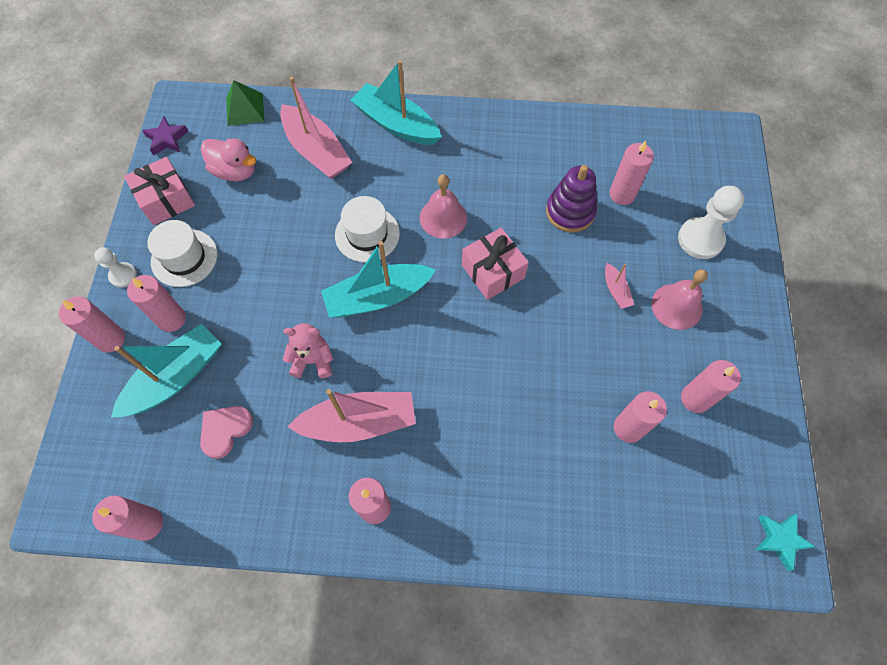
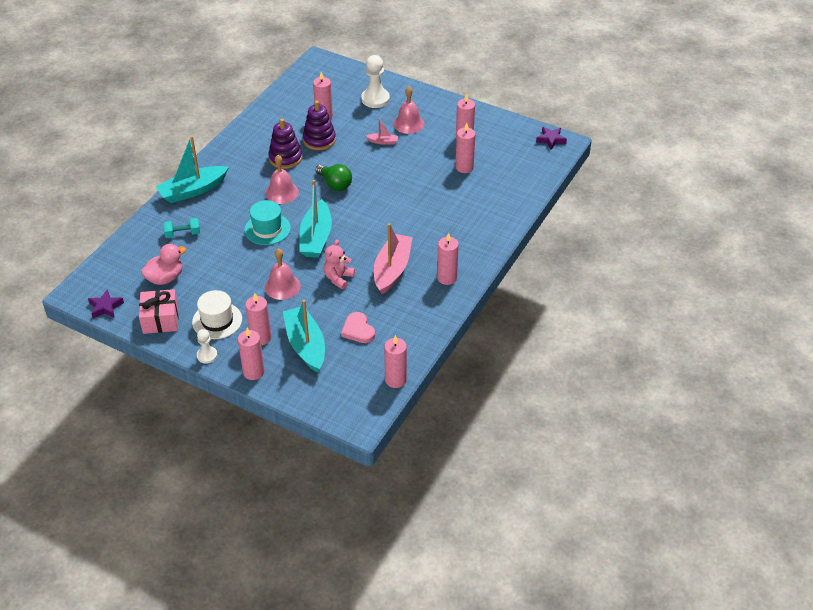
camera: 65 degrees left, 20 degrees down
(245, 109) = (114, 259): green pyramid -> none
(271, 300) = (282, 286): none -> pink bell
(316, 151) = (182, 234): pink boat -> turquoise dumbbell
(367, 234) = (267, 229): white hat -> turquoise hat
(493, 271) = (335, 184): pink gift -> green light bulb
(511, 190) = (285, 158): none -> purple stacking toy
(780, 539) = (551, 140): turquoise star -> purple star

